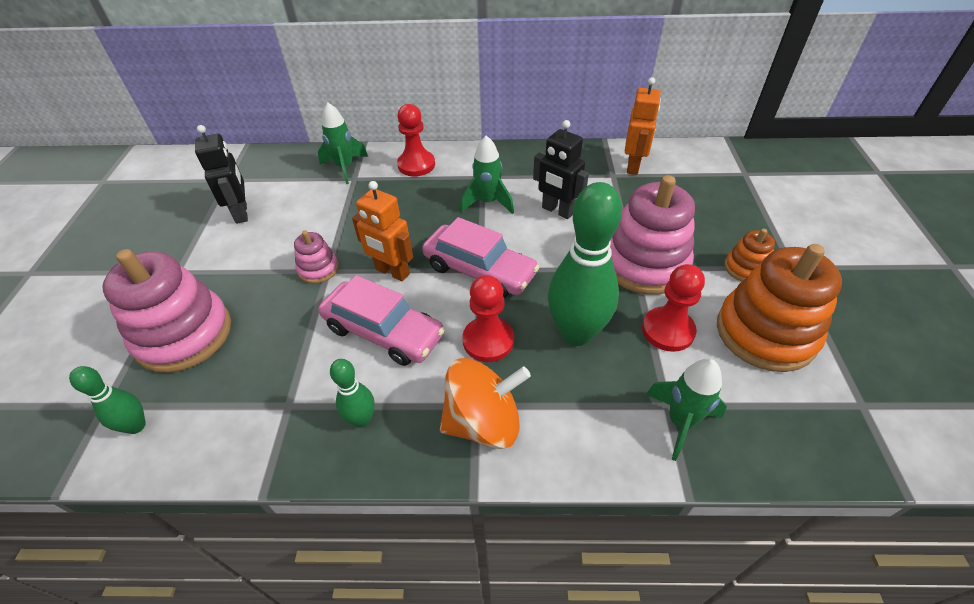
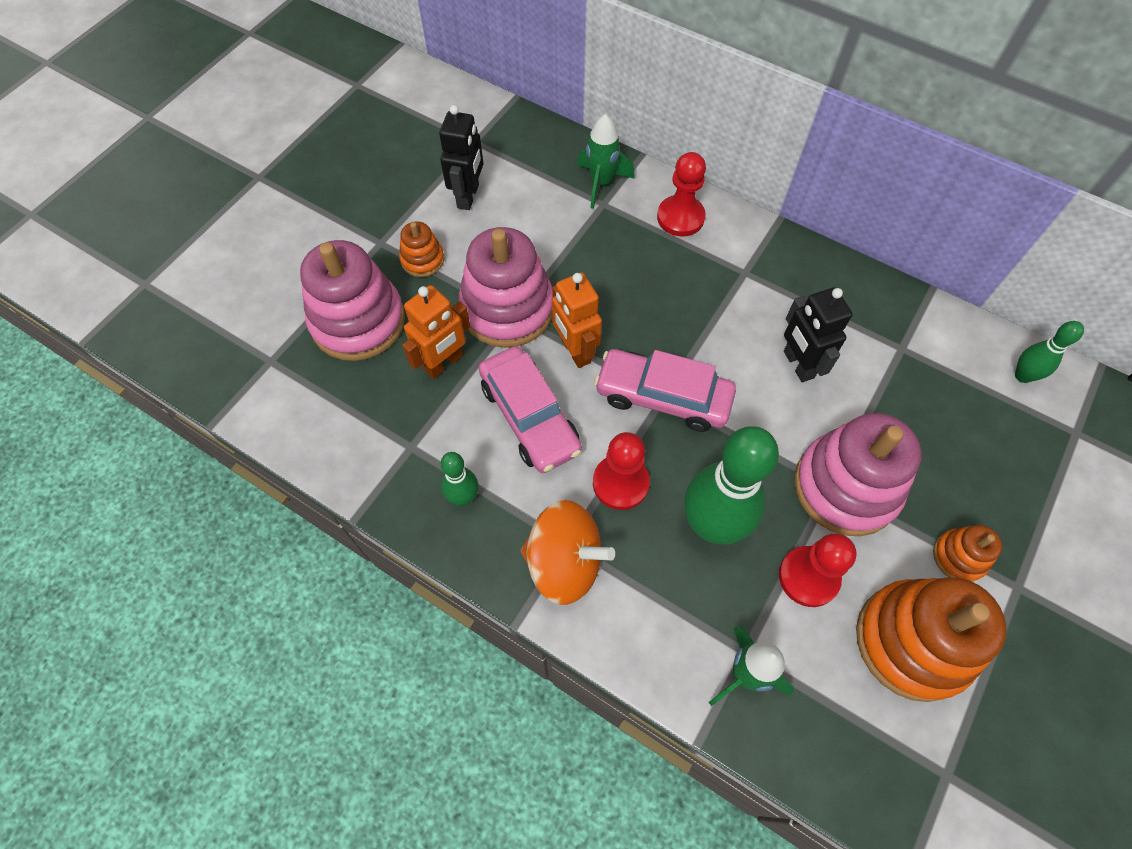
camera: 30 degrees right, 15 degrees up
(136, 426) = (287, 396): green bowling pin -> green bowling pin (1023, 376)
(223, 267) = (422, 260): none -> orange stacking toy
(318, 269) = (507, 309): pink stacking toy -> pink stacking toy, size x2.06
(479, 270) = (663, 397): pink car -> pink car turned 135 degrees clockwise
(488, 202) = (727, 312): green rocket -> none
(633, 166) = (938, 348): orange robot -> orange robot (444, 363)

